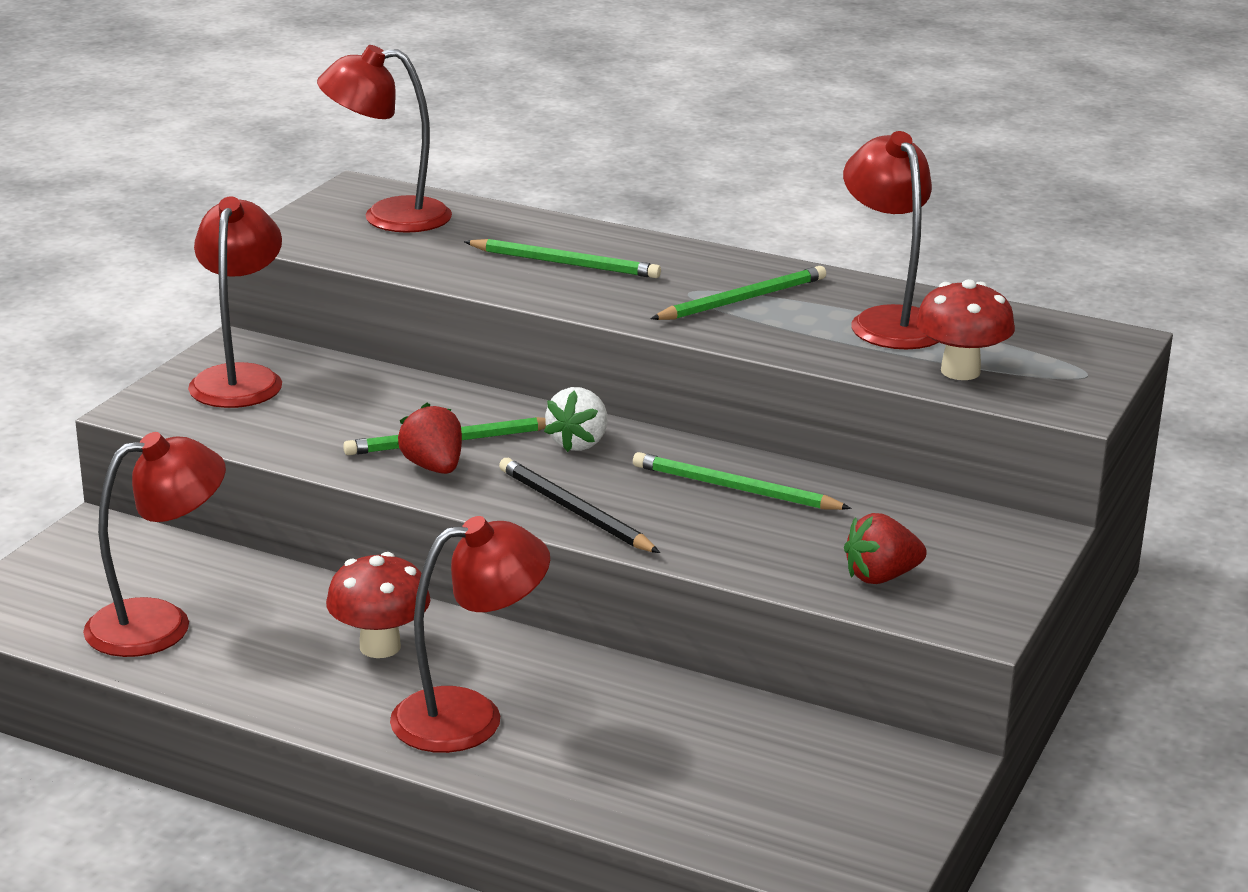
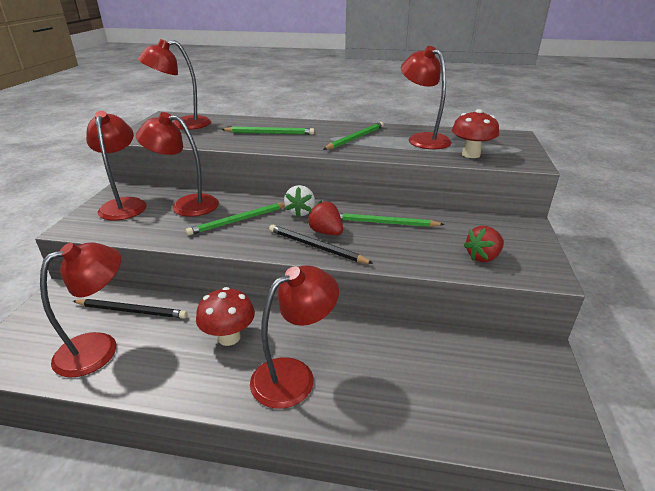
camera: 15 degrees left, 5 degrees up
(221, 578) = (131, 311): none -> black pencil
(358, 396) = (186, 205): none -> red lamp
(433, 467) = (235, 235): red strawberry -> red strawberry (326, 232)

